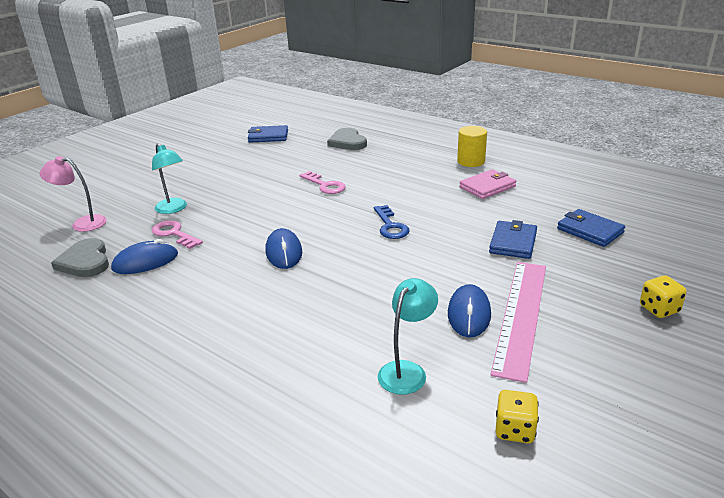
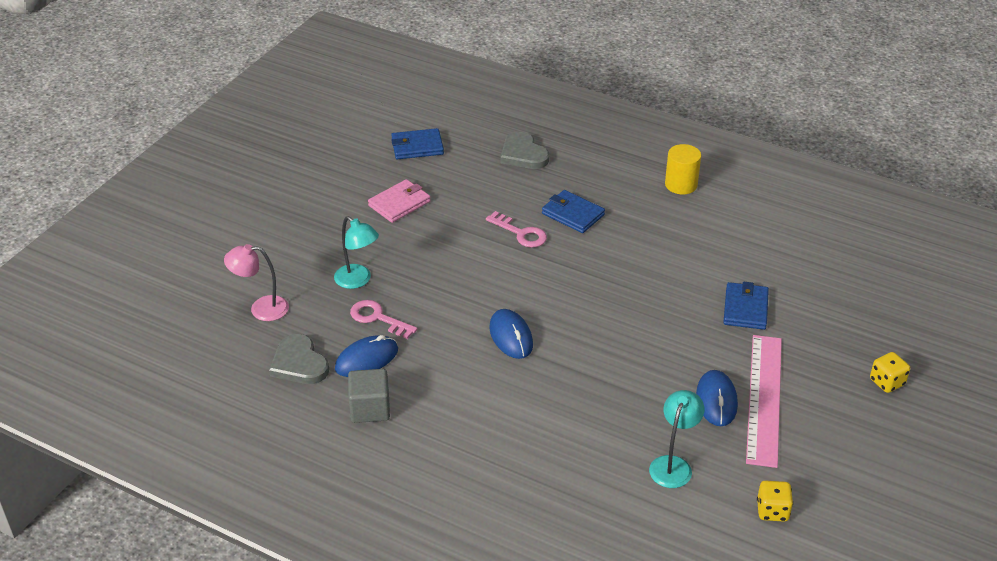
camera: 10 degrees left, 10 degrees up
(123, 299) = (370, 409): none -> grey cube
(390, 226) = (613, 293): blue key -> none
(487, 187) = (707, 227): pink wallet -> pink wallet (399, 203)
(589, 230) = (821, 287): blue wallet -> blue wallet (573, 214)

